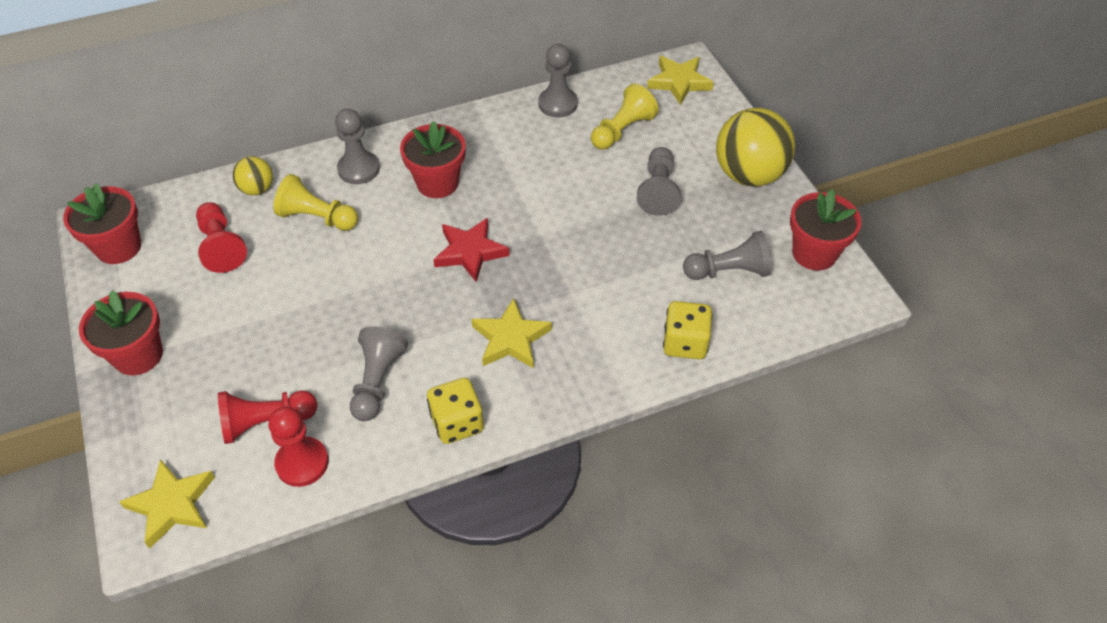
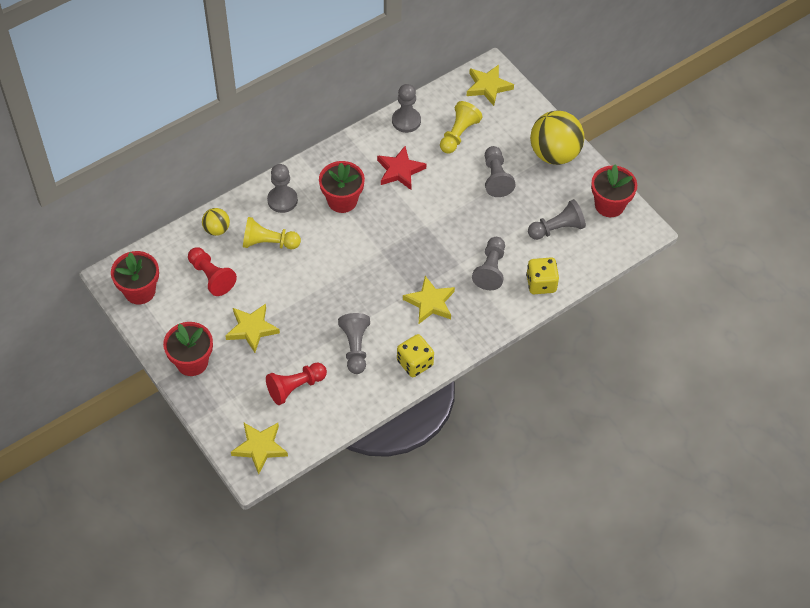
camera: 15 degrees left, 5 degrees up
(242, 326) = (252, 329): none -> yellow star
(302, 463) = (328, 407): red pawn -> none
(470, 252) = (383, 248): red star -> red star (400, 170)
(614, 309) = (490, 269): none -> grey pawn

